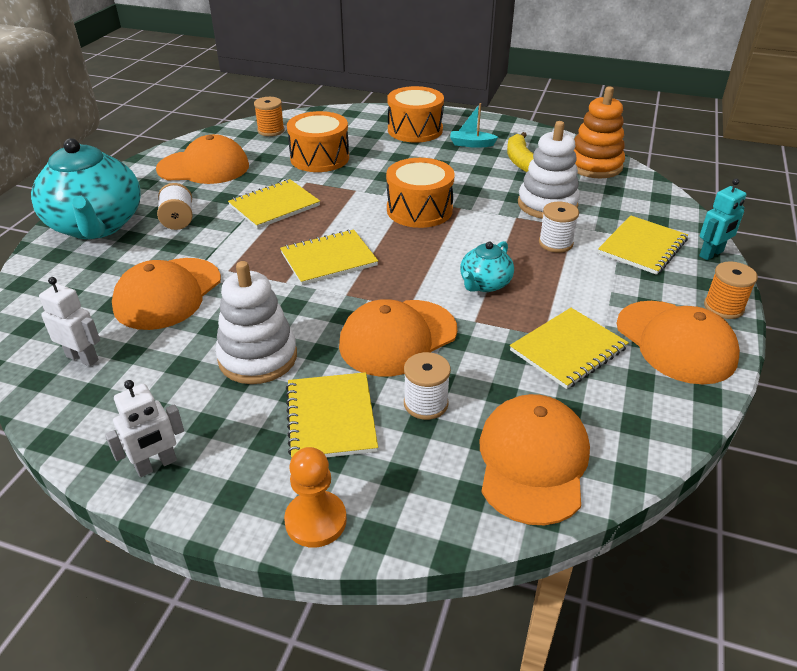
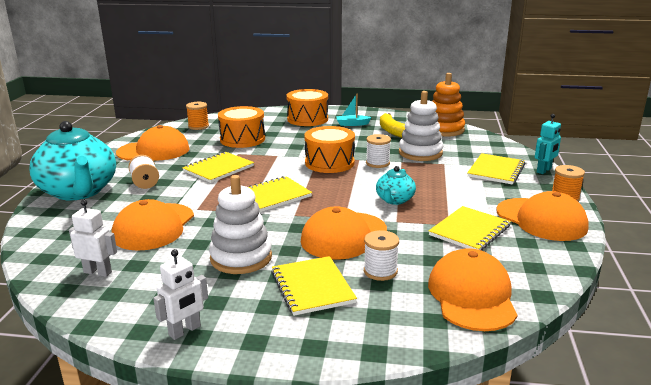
camera: 10 degrees left, 15 degrees down
(316, 520) = (325, 349): orange pawn -> none
(555, 243) = (435, 173): white spool -> white spool (377, 163)

